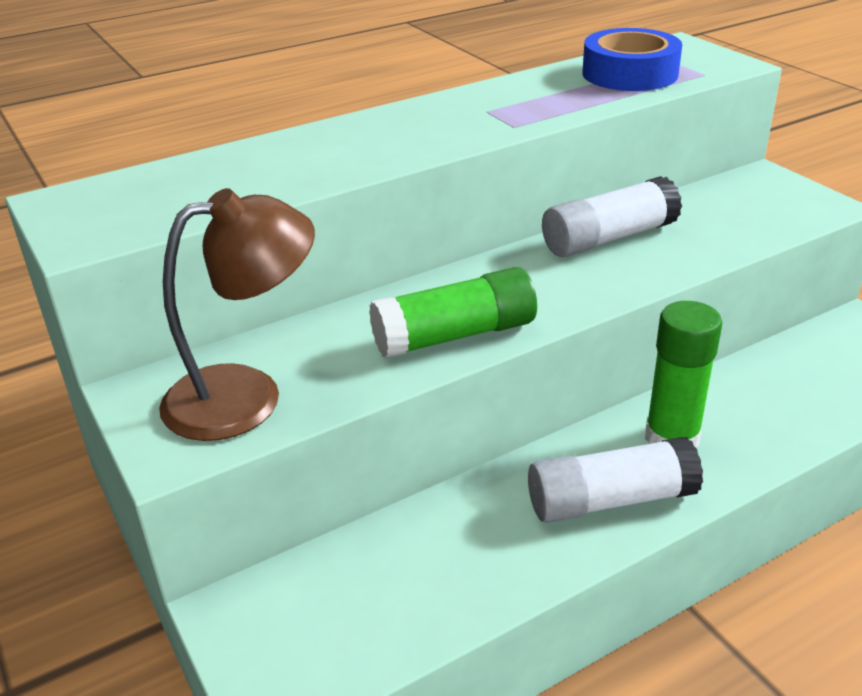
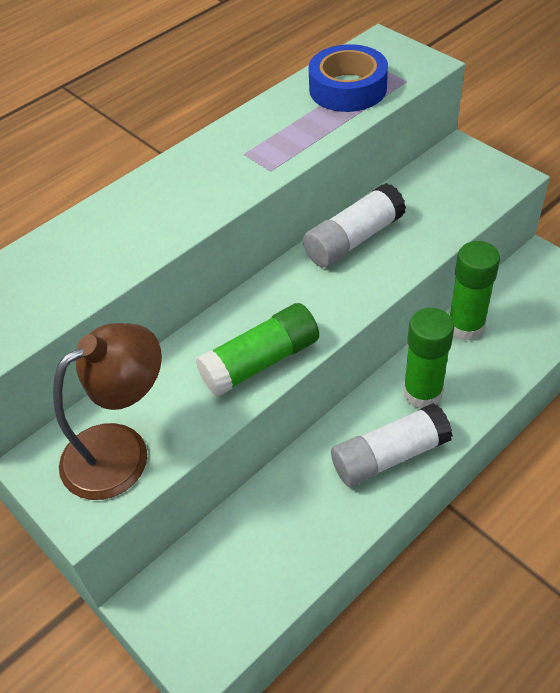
camera: 10 degrees left, 15 degrees up
(745, 377) = (466, 326): none -> green glue stick

